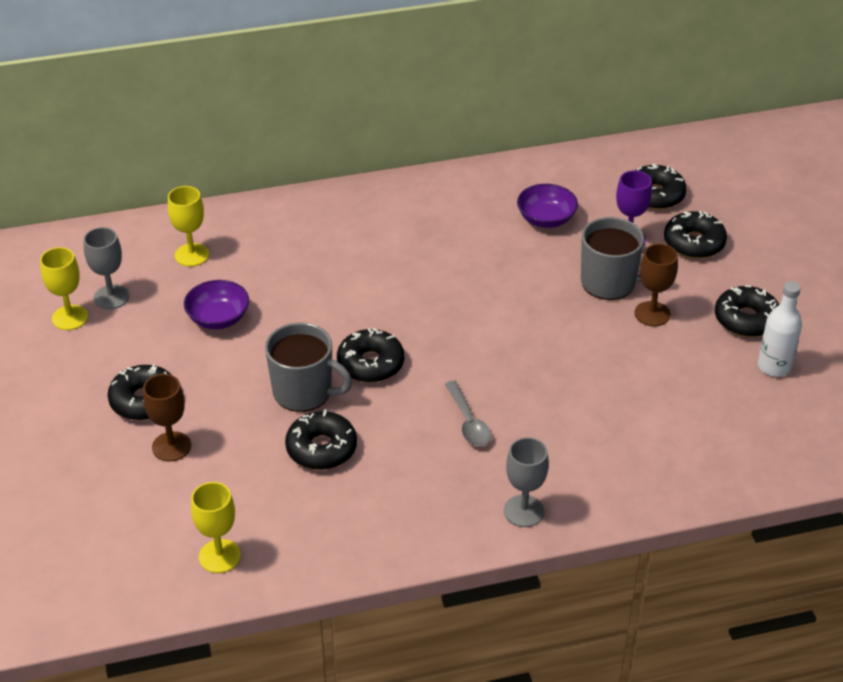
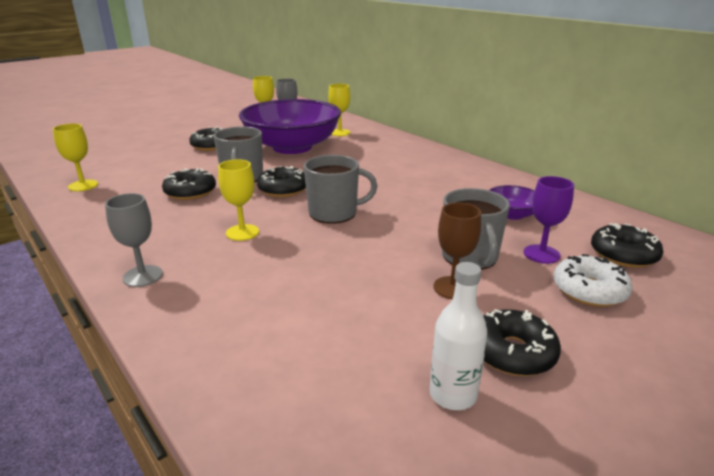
camera: 65 degrees right, 15 degrees down
(171, 446) = (176, 158): brown goblet -> none
(218, 318) = (292, 147): purple bowl -> purple bowl, size x2.39
(464, 340) = (334, 213): none -> grey mug
(468, 422) = (242, 232): grey spoon -> yellow goblet
(694, 243) = (589, 290): black donut -> white donut

